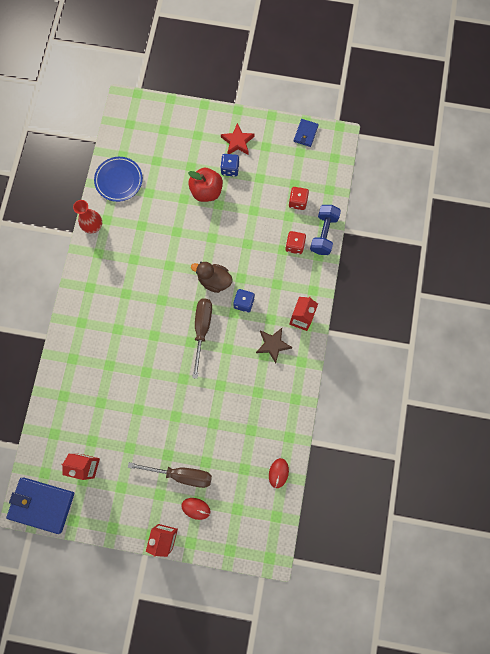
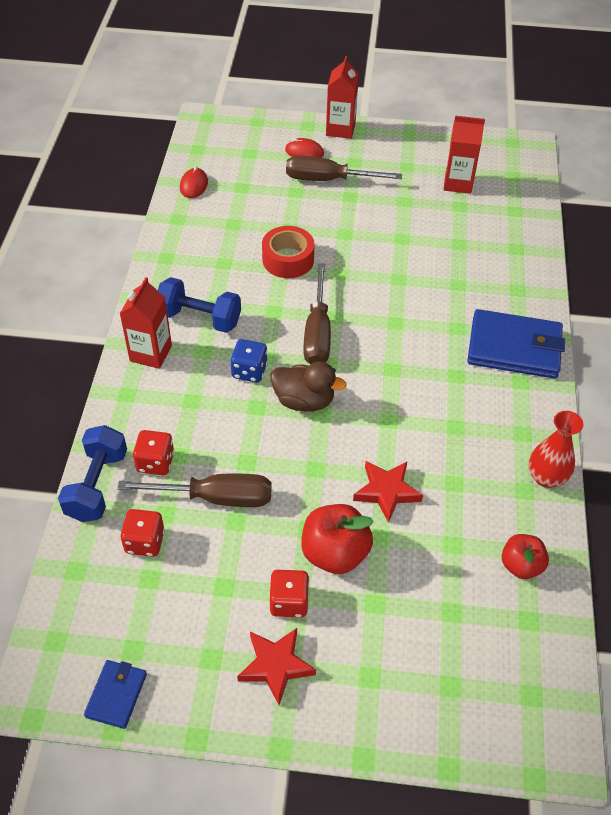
camera: 175 degrees right, 25 degrees down
(42, 505) = (506, 149): blue wallet -> blue wallet (514, 348)
(119, 180) = (521, 565): blue plate -> red apple
(176, 222) = (386, 491): none -> red star
(215, 393) = (288, 259): none -> red tape
(230, 169) = (289, 602): blue dice -> red dice
(263, 224) = (215, 497): none -> brown screwdriver
(273, 345) = (199, 318): brown star -> blue dumbbell

